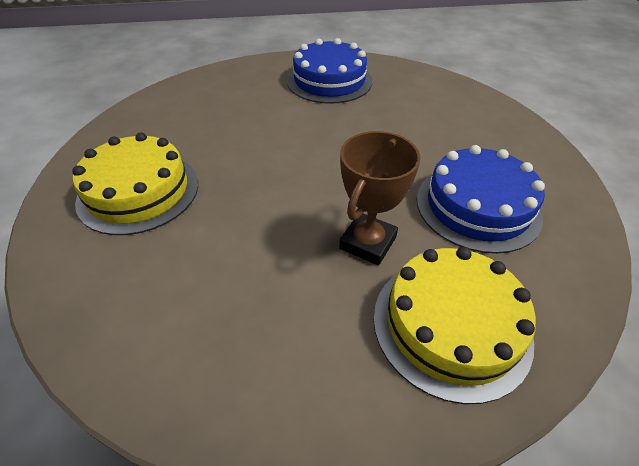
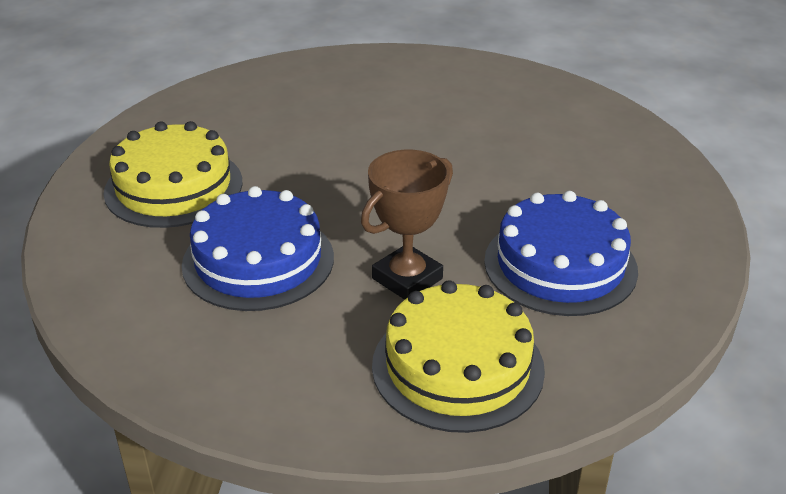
camera: 15 degrees right, 10 degrees down
(329, 81) = (451, 91): blue cake -> blue cake (258, 260)

